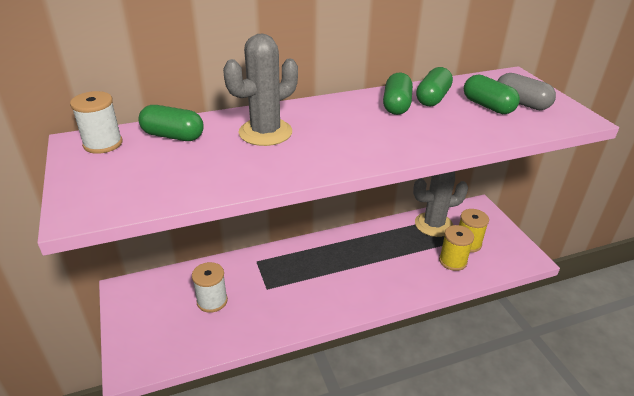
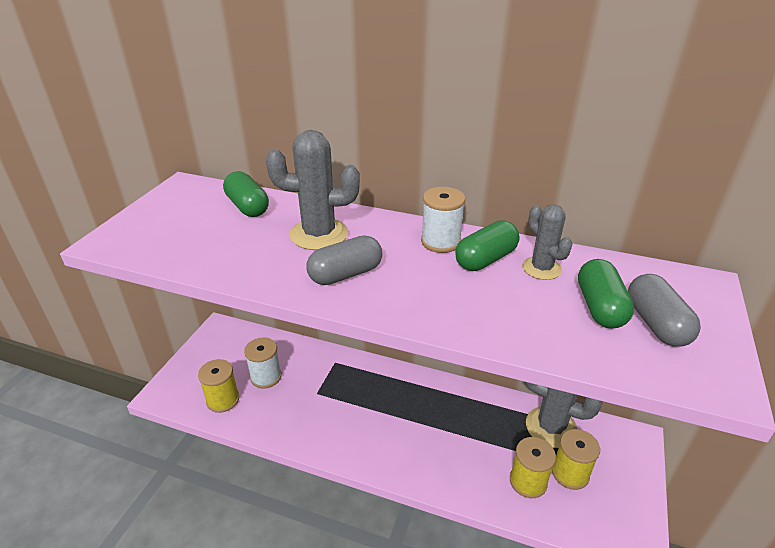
camera: 40 degrees right, 0 degrees up
(103, 144) = (195, 193): white spool -> white spool (441, 242)
(194, 337) = (223, 400): none -> yellow spool
(326, 148) = (346, 274): none -> grey capsule
(432, 98) = (541, 268): green capsule -> grey cactus

